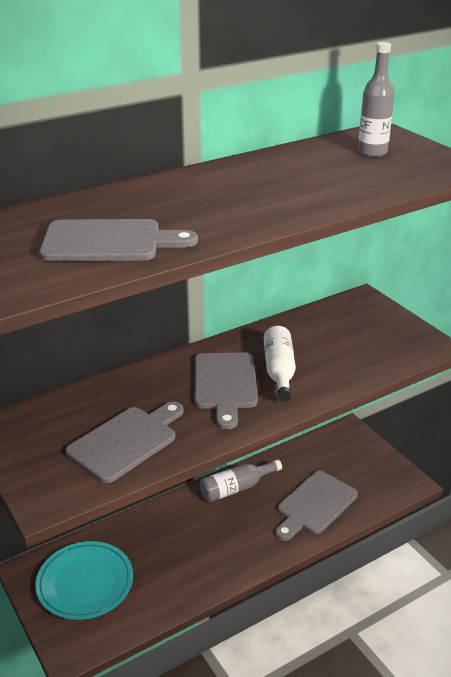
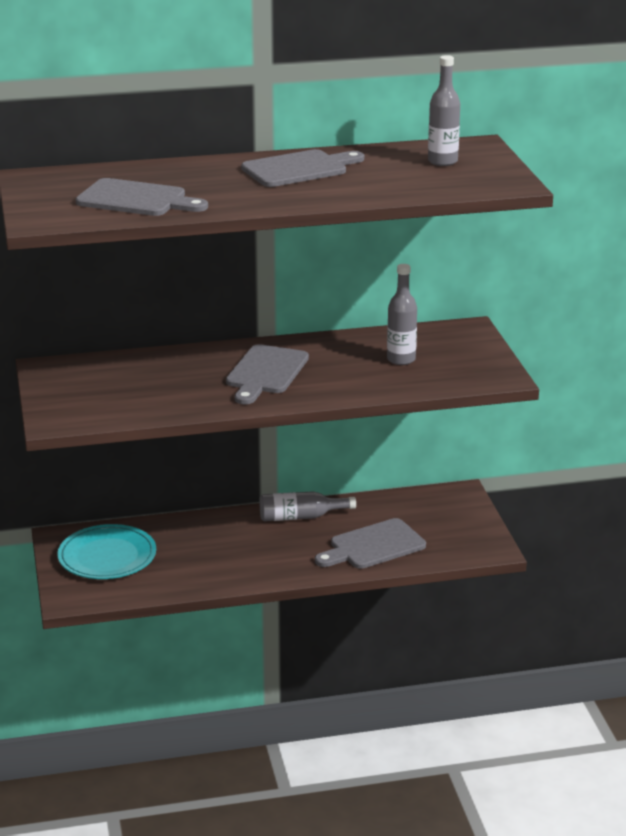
camera: 20 degrees right, 5 degrees down
(126, 441) = (146, 396): grey cutting board -> grey cutting board (299, 169)
(279, 371) = (326, 371): white bottle -> none
(334, 343) = (401, 359): none -> grey bottle

